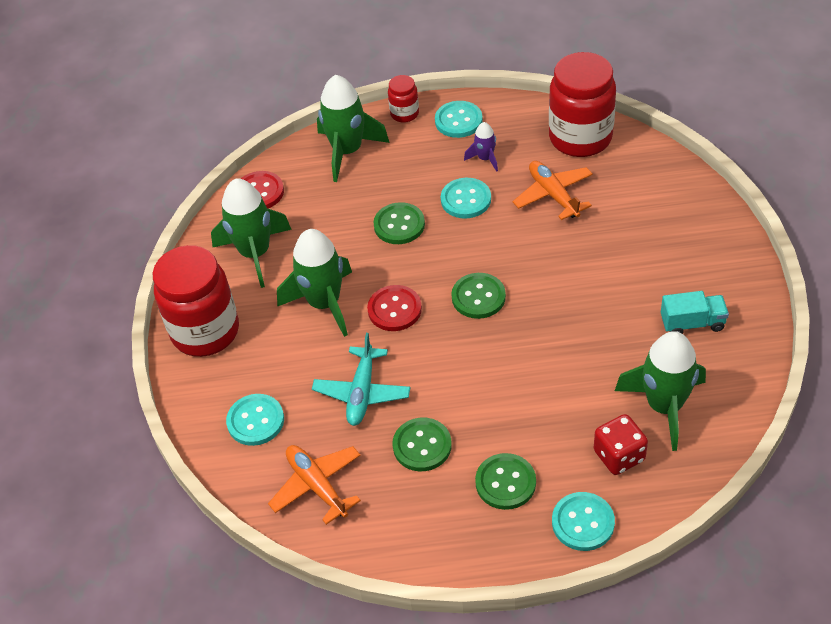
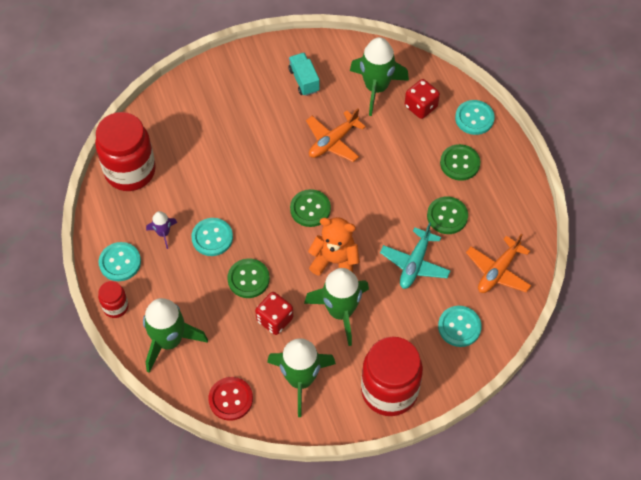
camera: 110 degrees left, 10 degrees up
(338, 241) = (274, 319): none -> red dice
(362, 392) = (415, 264): turquoise plane -> turquoise plane turned 120 degrees clockwise
(394, 309) = (335, 261): red button -> orange teddy bear
(553, 195) = (197, 179): orange plane -> orange plane (333, 141)

